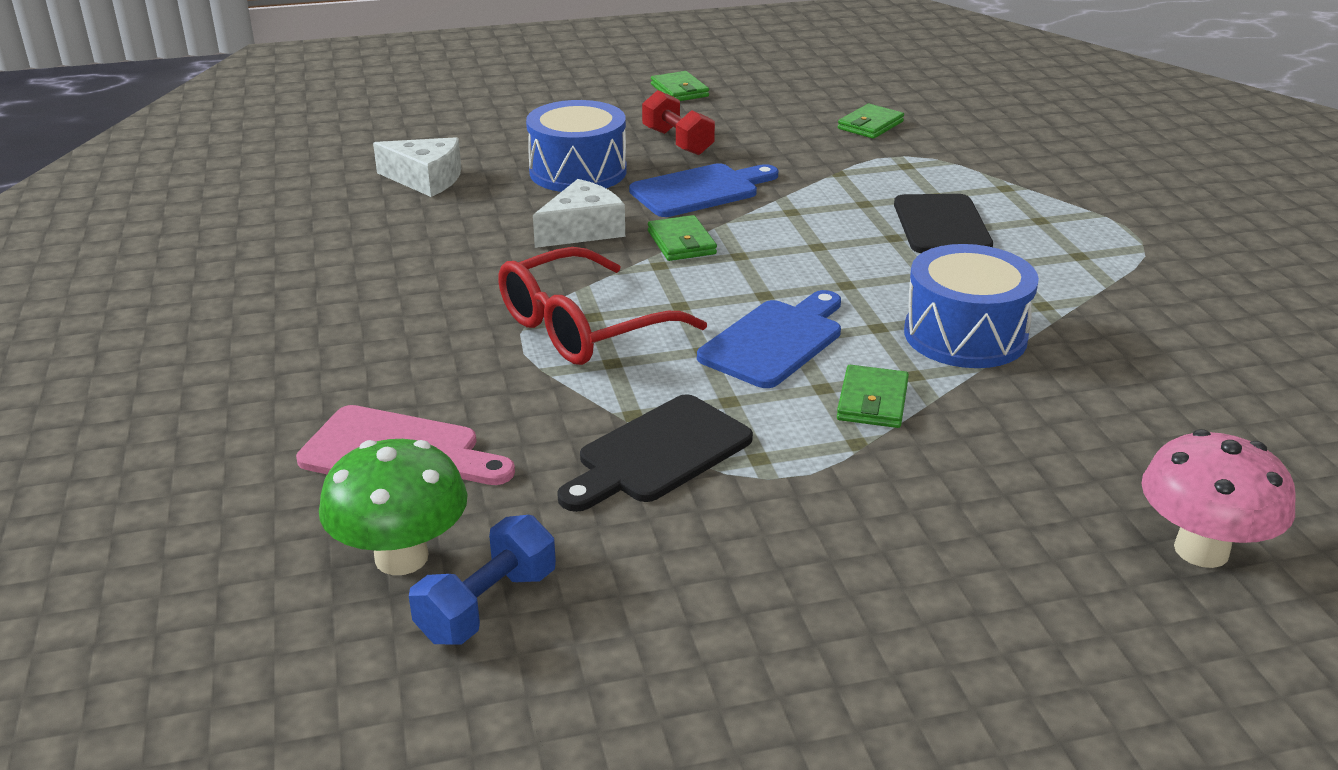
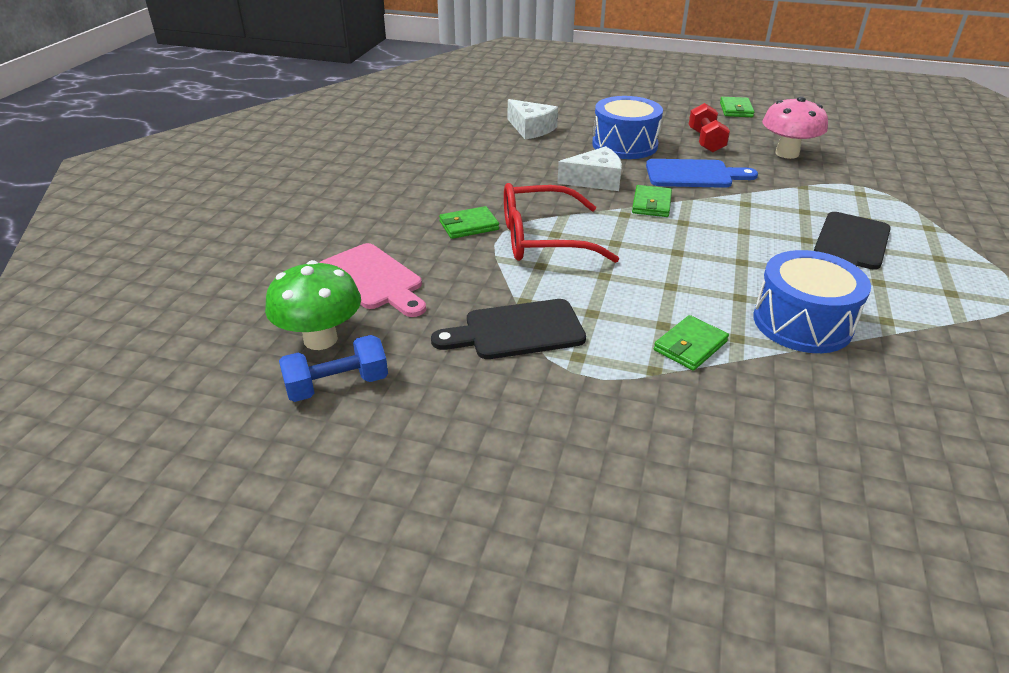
camera: 30 degrees right, 5 degrees up
(775, 341) = (658, 284): blue cutting board -> none
(870, 125) = (856, 160): green wallet -> green wallet (469, 226)
(1201, 550) = (863, 555): pink mushroom -> pink mushroom (787, 153)

